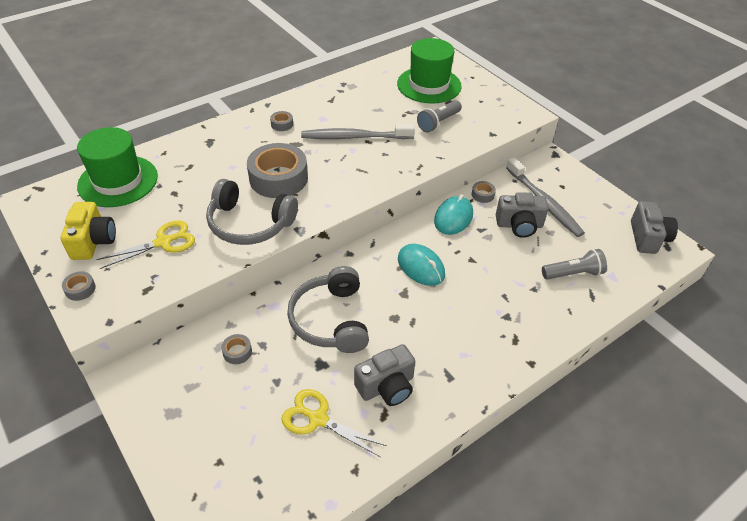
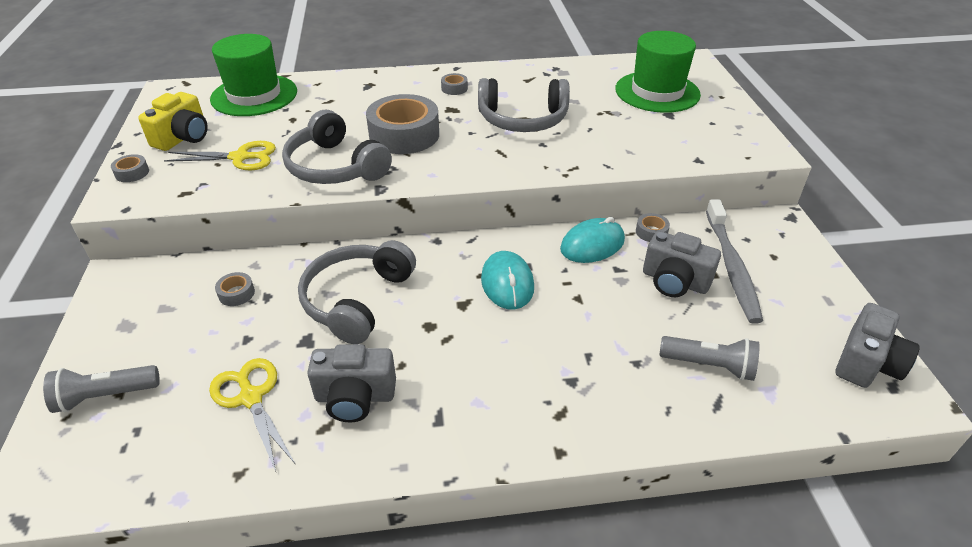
camera: 30 degrees right, 5 degrees down
(355, 137) = (522, 119): grey toothbrush -> grey headphones
(438, 123) = (636, 131): grey flashlight -> grey flashlight (105, 396)

